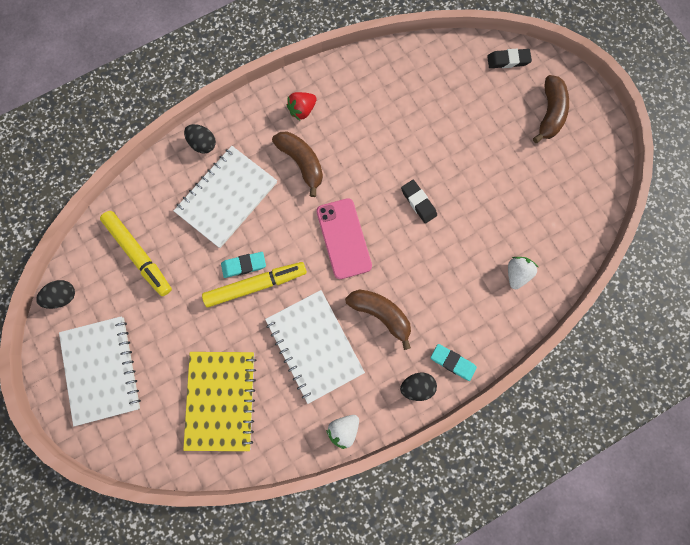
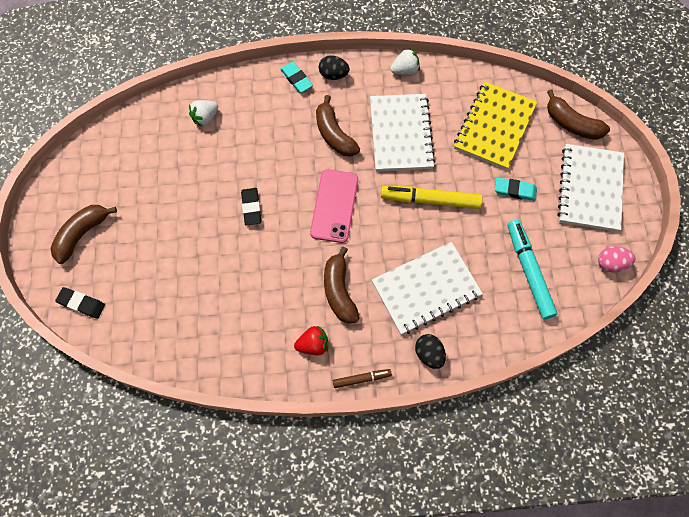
camera: 155 degrees left, 10 degrees down
(63, 296) = (611, 263): black egg -> pink egg
(139, 255) = (529, 271): yellow marker -> turquoise marker
(139, 443) = (571, 124): none -> brown banana
(244, 265) = (434, 221): turquoise eraser -> turquoise eraser (515, 190)
(250, 102) = (361, 379): none -> brown marker

